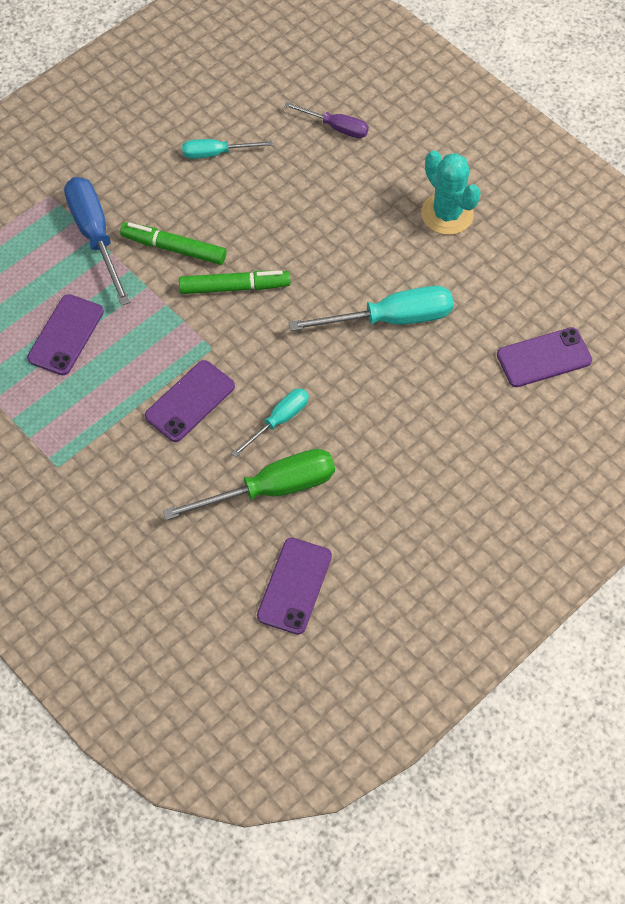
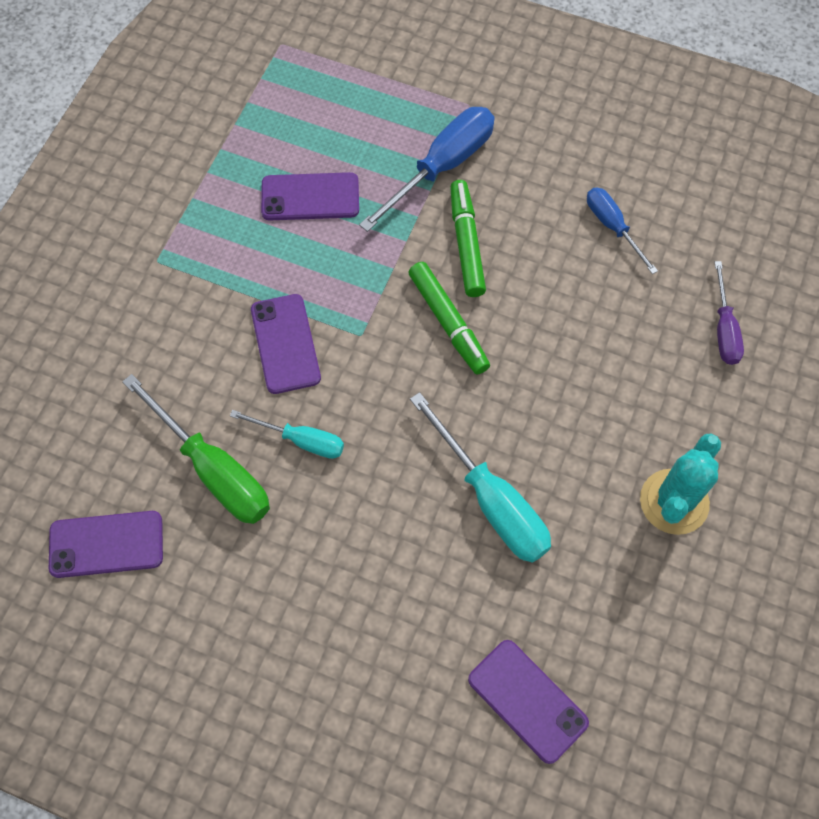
camera: 65 degrees right, 5 degrees up
(190, 401) = (285, 344): purple phone -> purple phone turned 60 degrees clockwise
(216, 153) = (612, 227): turquoise screwdriver -> blue screwdriver

